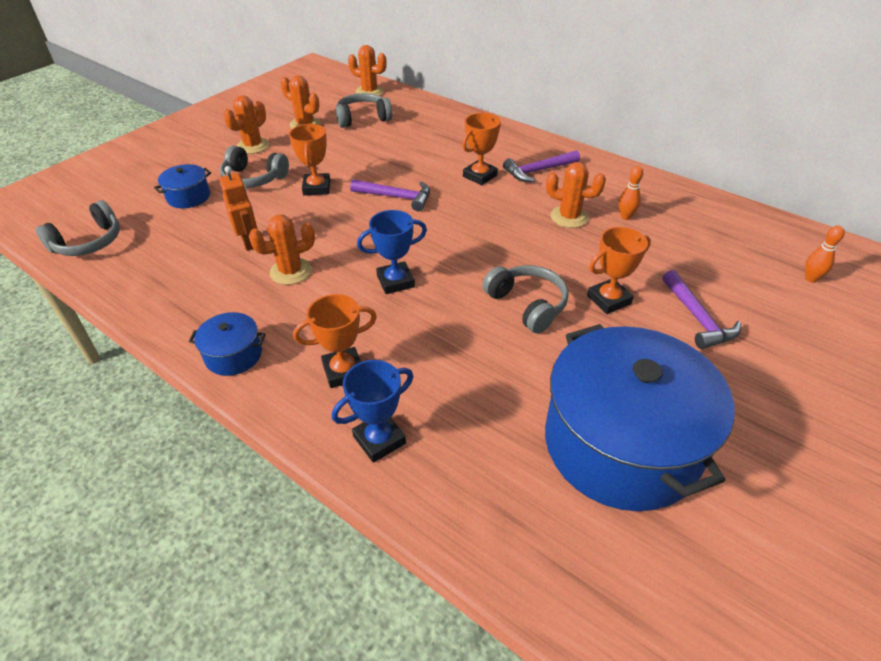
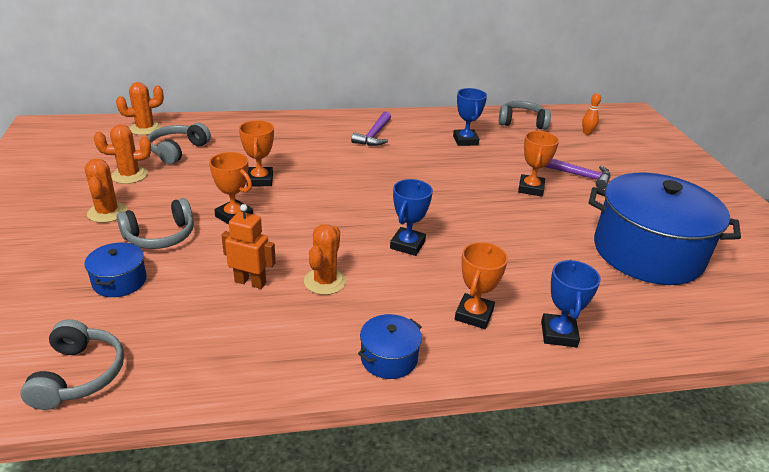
camera: 50 degrees left, 10 degrees down
(396, 197) = (310, 193): purple hammer -> none
(480, 176) = (343, 154): orange trophy -> orange trophy (260, 180)
(527, 305) = (500, 214): grey headphones -> grey headphones (522, 122)
(569, 217) = (438, 154): orange cactus -> none
(625, 217) = (465, 140): orange bowling pin -> blue trophy

